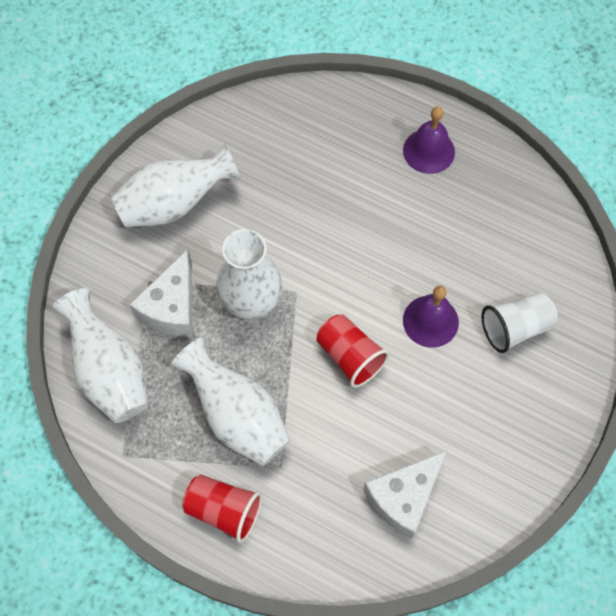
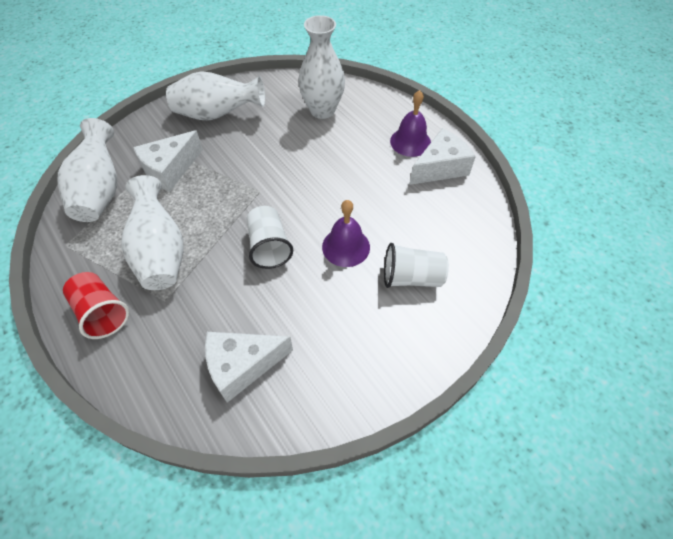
camera: 25 degrees right, 10 degrees down
(251, 304) = (223, 187): white vase -> white vase (322, 110)
(350, 356) = (269, 246): red cup -> white cup
(479, 175) = (440, 168): none -> white cheese

